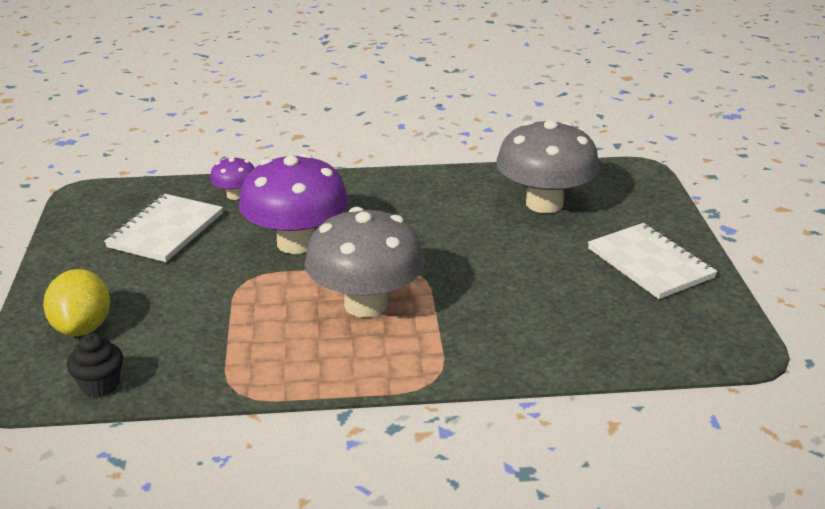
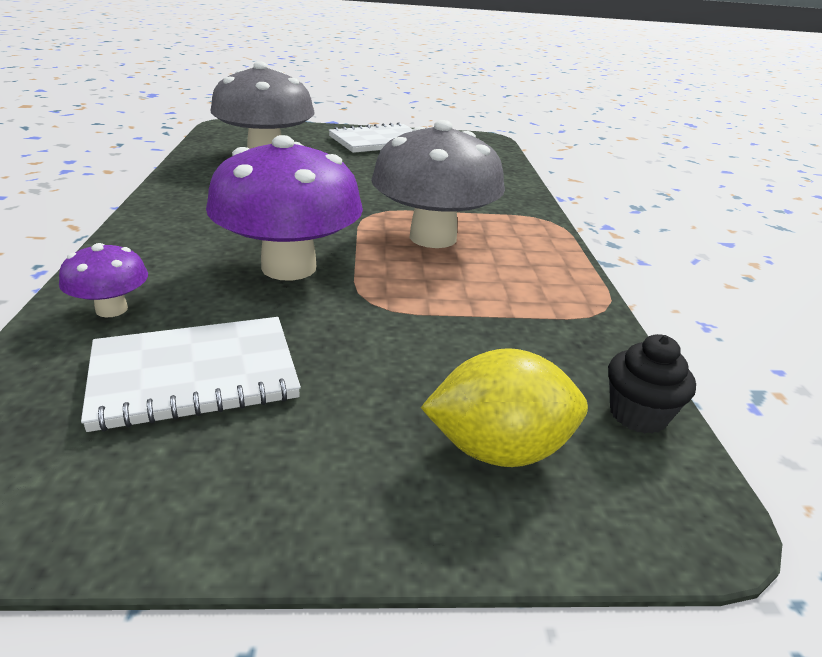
camera: 90 degrees left, 0 degrees up
(166, 230) = (195, 375): white notebook -> white notebook turned 45 degrees counterclockwise

